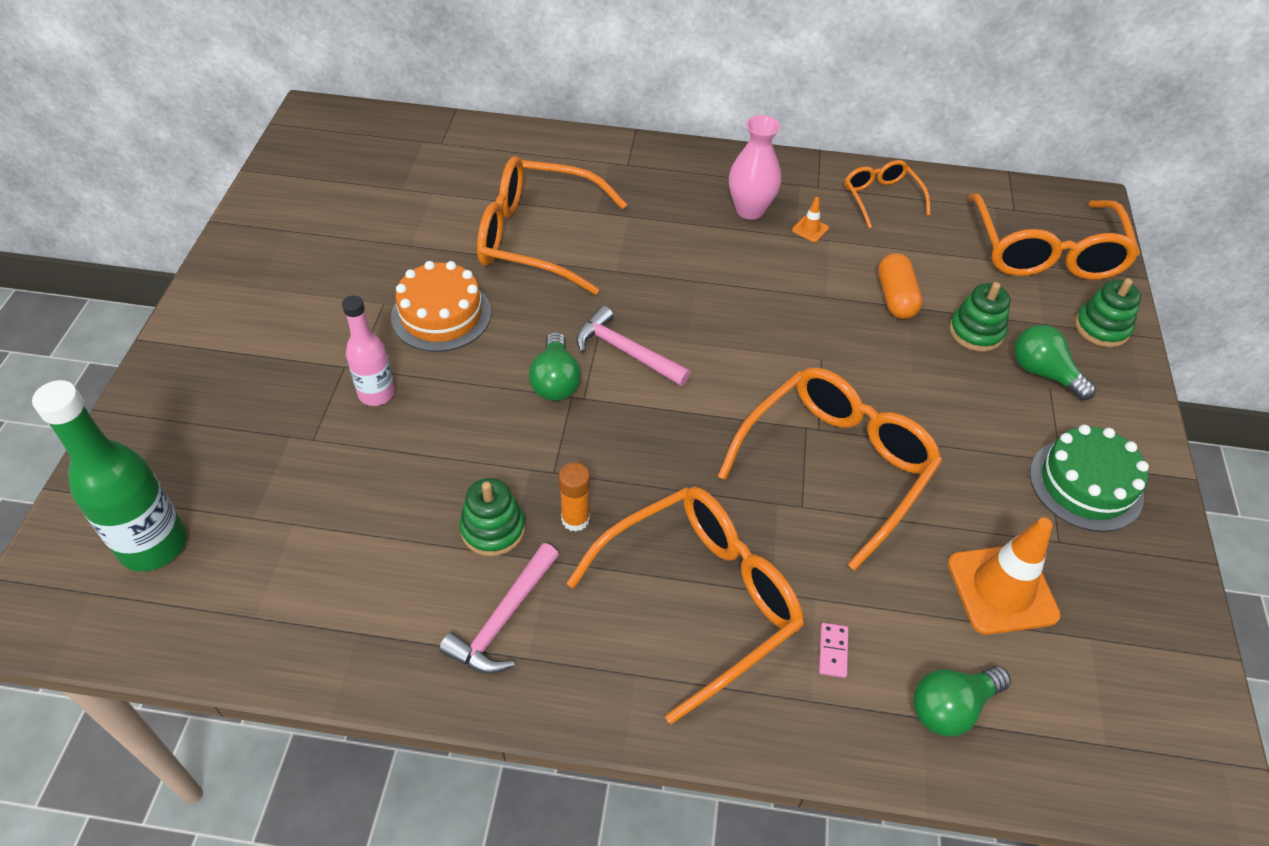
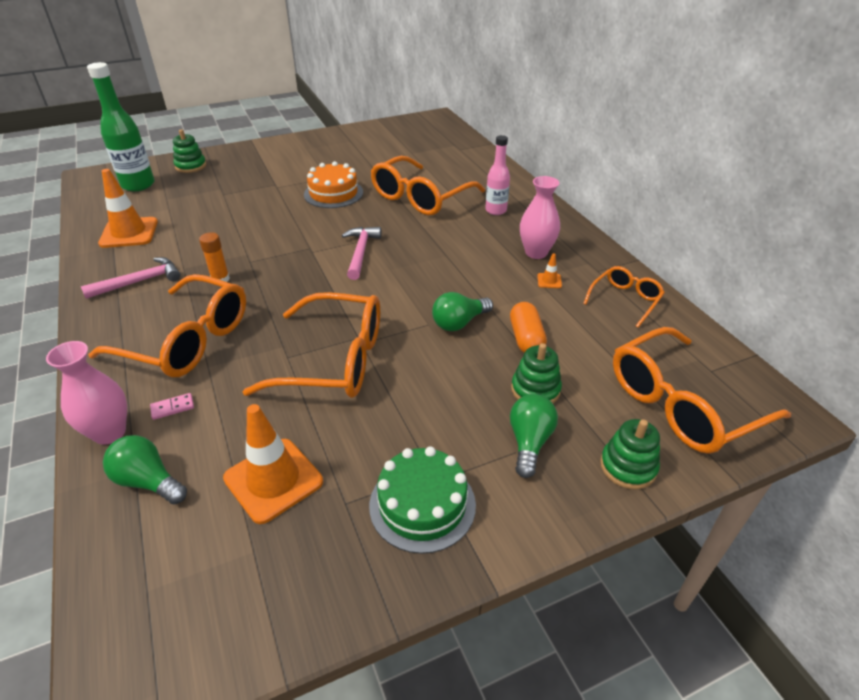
camera: 60 degrees right, 10 degrees down
(331, 599) = (129, 233): none -> orange traffic cone
(377, 393) = (264, 197): pink bottle -> pink bottle (496, 210)
(493, 529) = (197, 258): green stacking toy -> green stacking toy (191, 166)
(503, 619) = (139, 281): pink hammer -> pink hammer turned 150 degrees clockwise
(538, 238) = (421, 197): orange glasses -> orange glasses turned 120 degrees counterclockwise
(555, 381) = (317, 239): green light bulb -> green light bulb (459, 323)
(844, 731) = (109, 432): none -> pink vase
(895, 297) = (526, 338): orange capsule -> orange capsule turned 60 degrees counterclockwise

